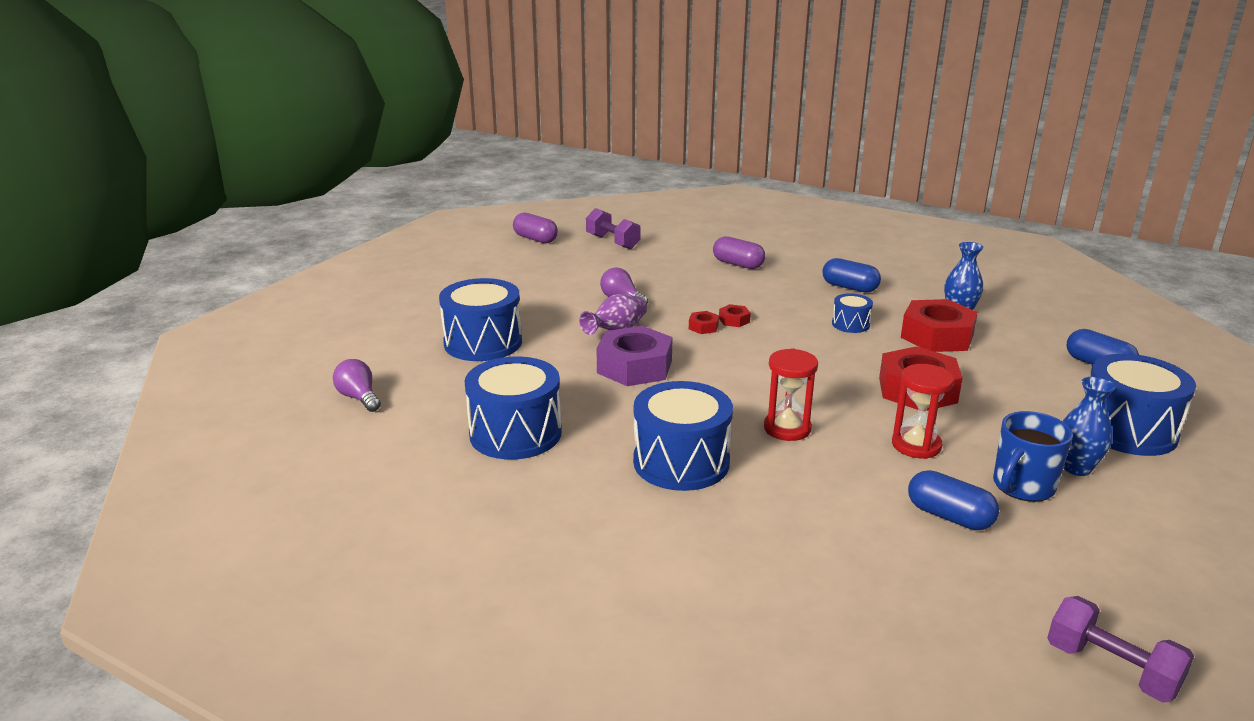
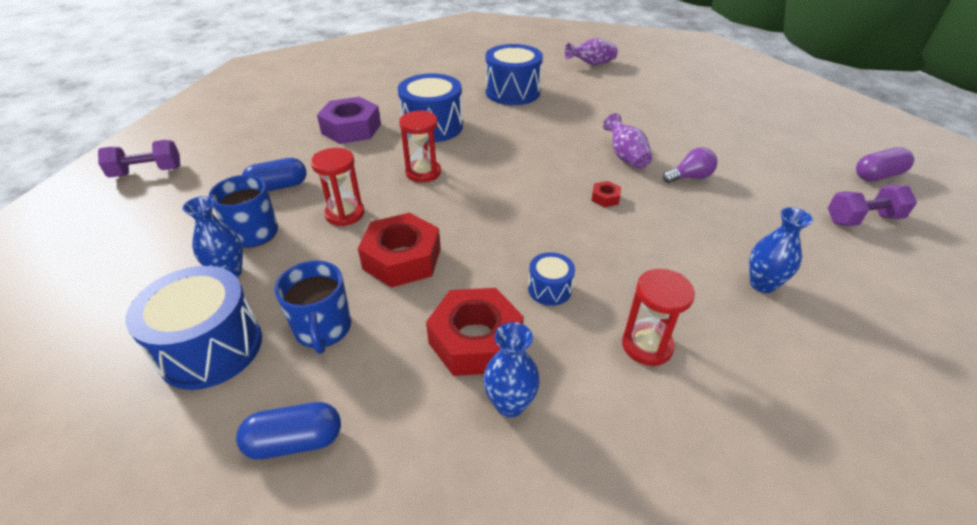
camera: 120 degrees right, 15 degrees up
(359, 398) = (591, 64): purple light bulb -> purple vase
(483, 343) = (639, 106): blue drum -> none
(634, 367) = (559, 146): purple nut -> purple nut (351, 128)
(734, 320) = (608, 219): red nut -> none
(738, 264) = (762, 284): purple capsule -> blue vase
(849, 287) = (647, 345): blue capsule -> red hourglass
(1030, 392) = (323, 329): none -> blue mug

